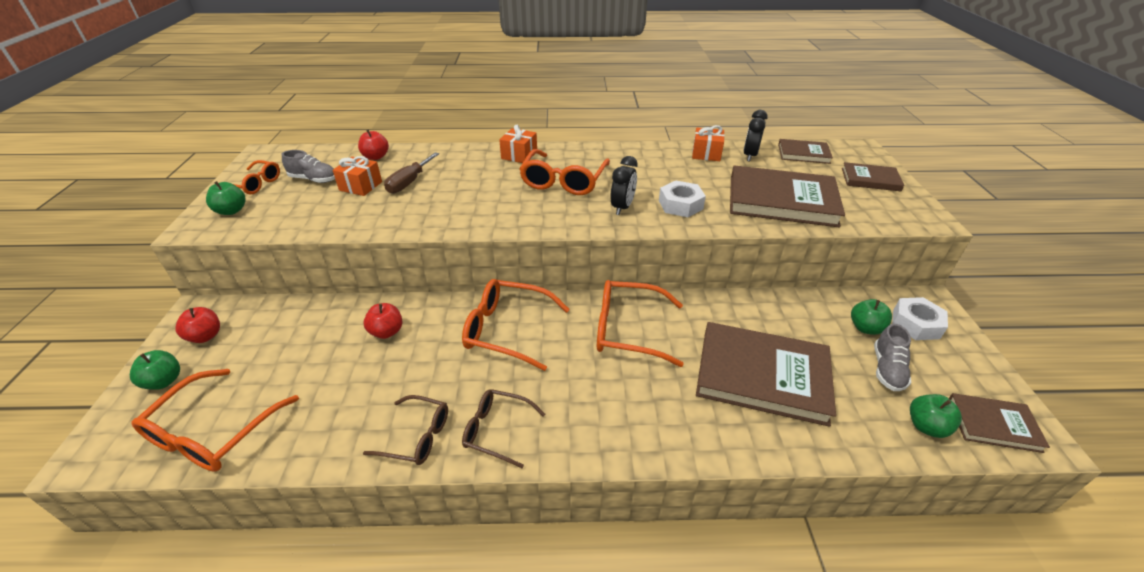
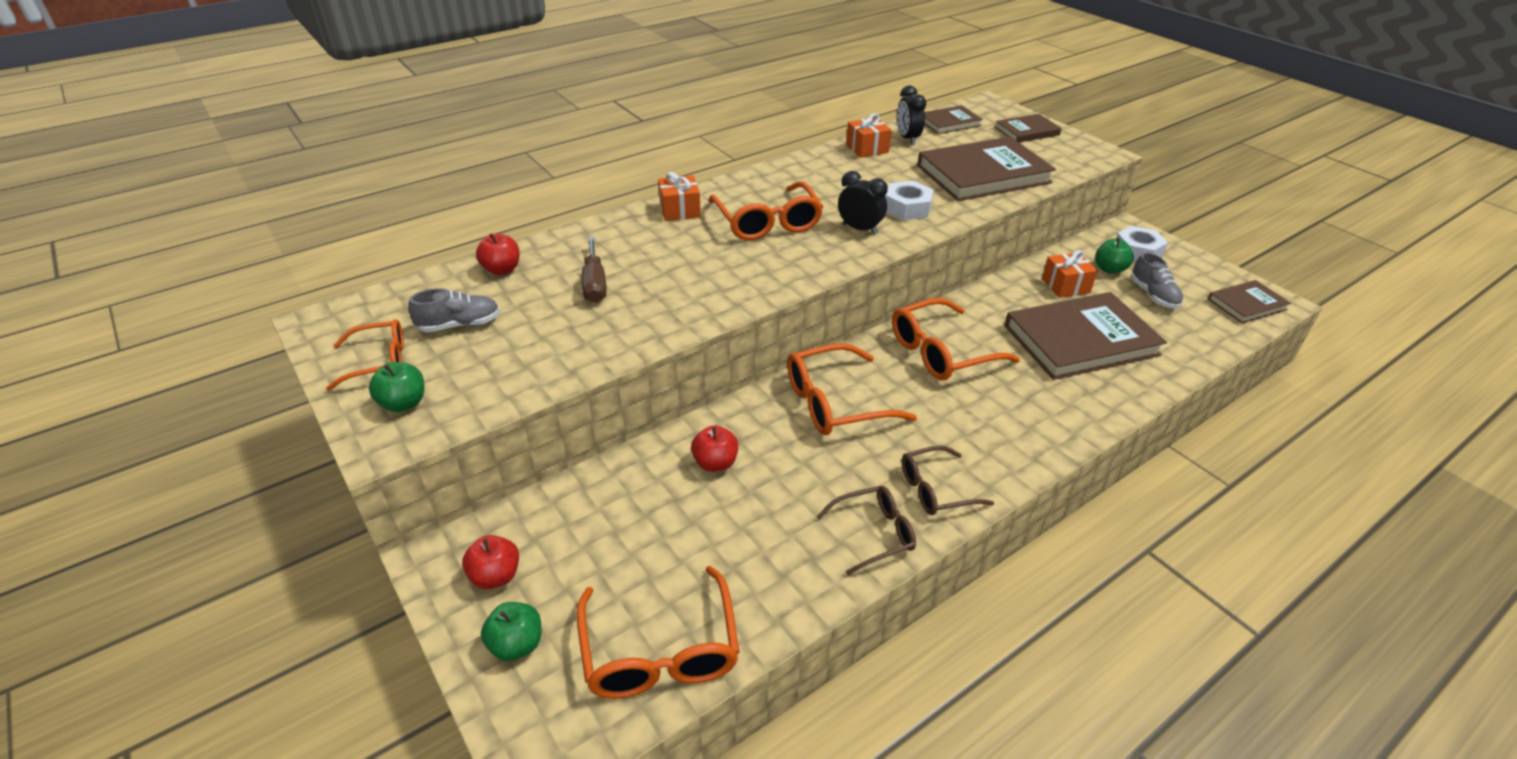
camera: 35 degrees left, 0 degrees up
(361, 186) = (538, 309): orange gift -> orange gift (1065, 286)
(622, 207) = (859, 229): black clock -> black clock turned 45 degrees counterclockwise
(926, 426) = (1214, 325): green apple -> none

